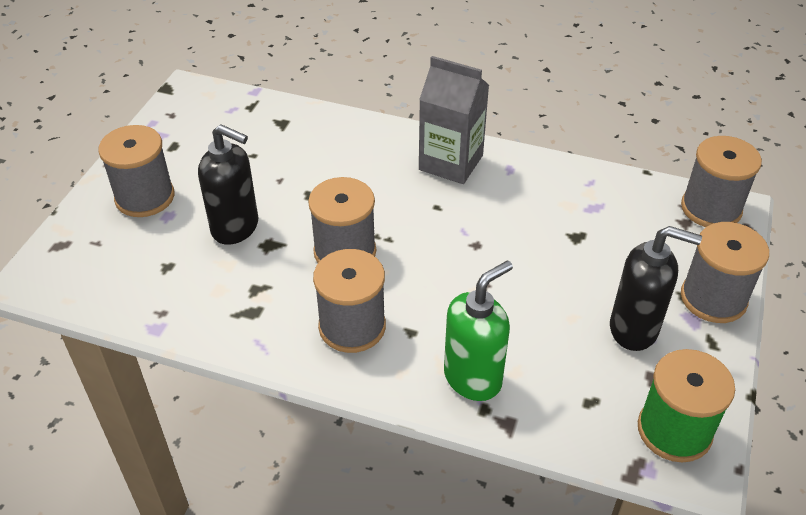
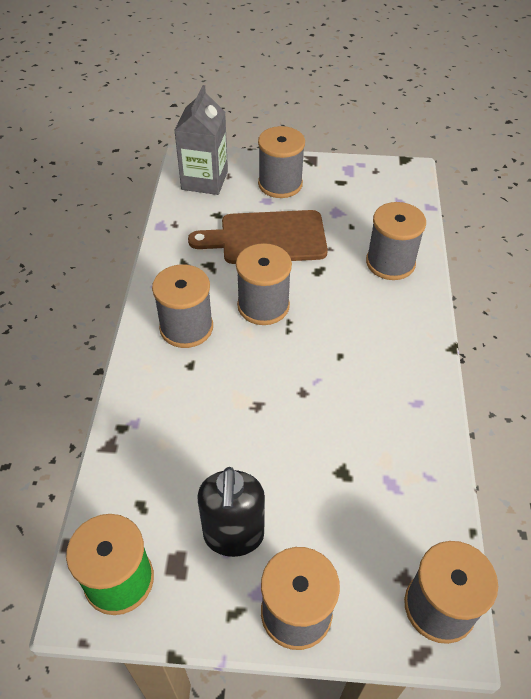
camera: 75 degrees right, 5 degrees up
(236, 227) = (267, 238): black soap dispenser -> brown cutting board
(324, 140) = (390, 263): none -> grey spool
(451, 162) = (403, 355): grey carton -> grey carton (204, 180)
(473, 378) = (150, 415): green soap dispenser -> none

